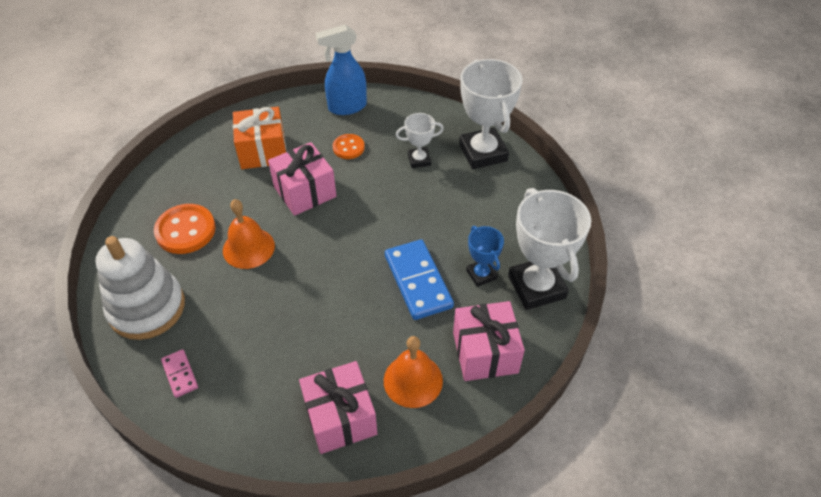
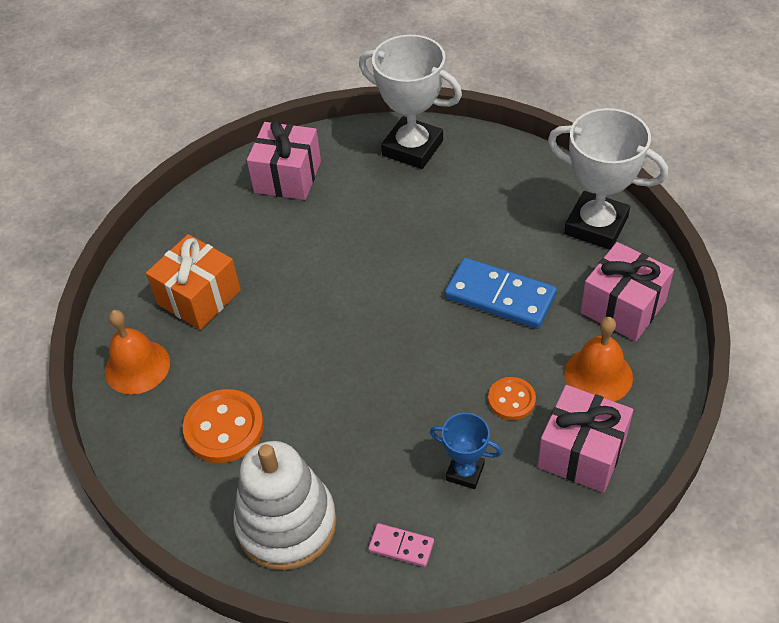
camera: 40 degrees left, 0 degrees up
(248, 248) = (311, 391): orange bell -> orange bell (137, 366)
(305, 192) = (295, 301): pink gift -> pink gift (287, 177)
(347, 107) = (228, 196): blue spray bottle -> none
(348, 147) = (282, 231): orange button -> orange button (511, 400)
(419, 160) = (364, 195): white trophy -> none
(481, 274) = (542, 250): blue trophy -> blue trophy (465, 472)

